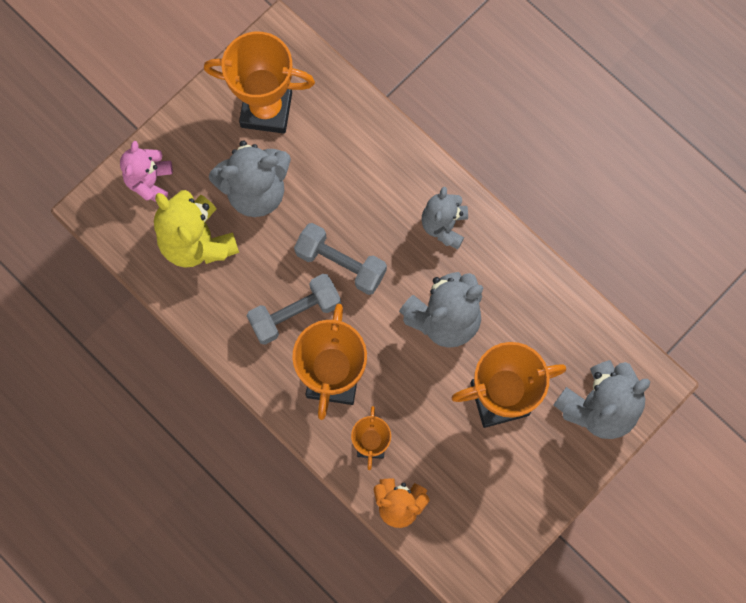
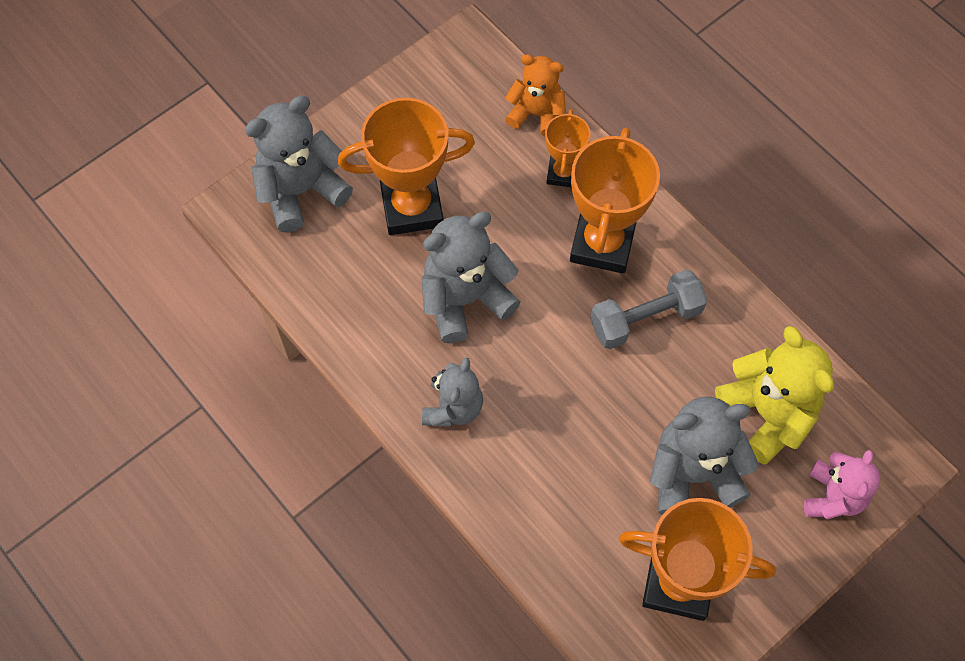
camera: 175 degrees left, 10 degrees down
(340, 263) = (587, 372): grey dumbbell -> none

